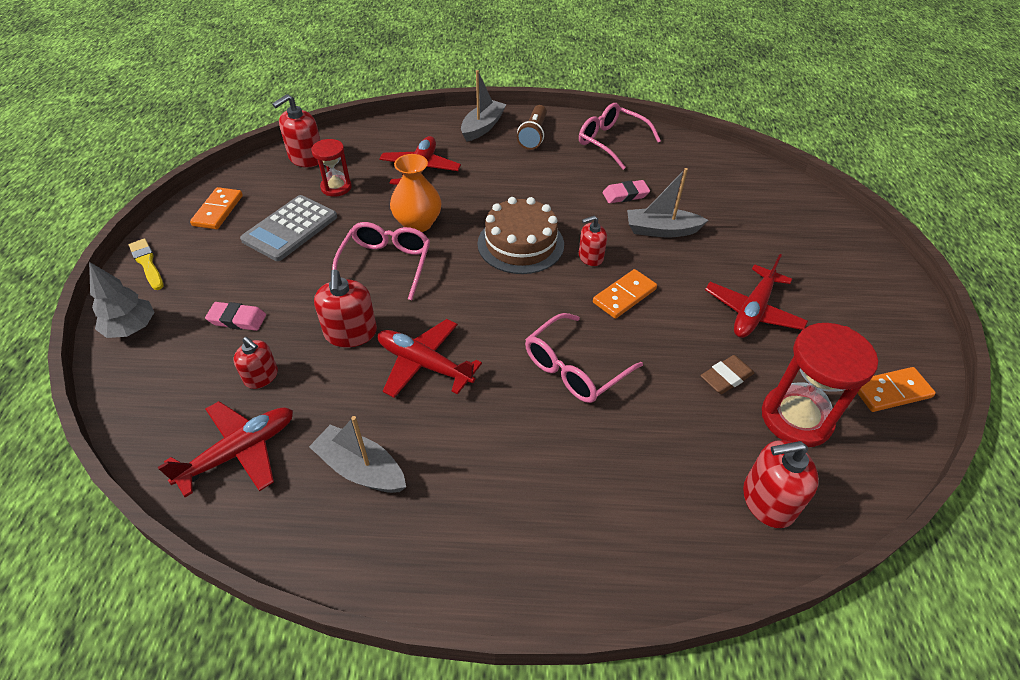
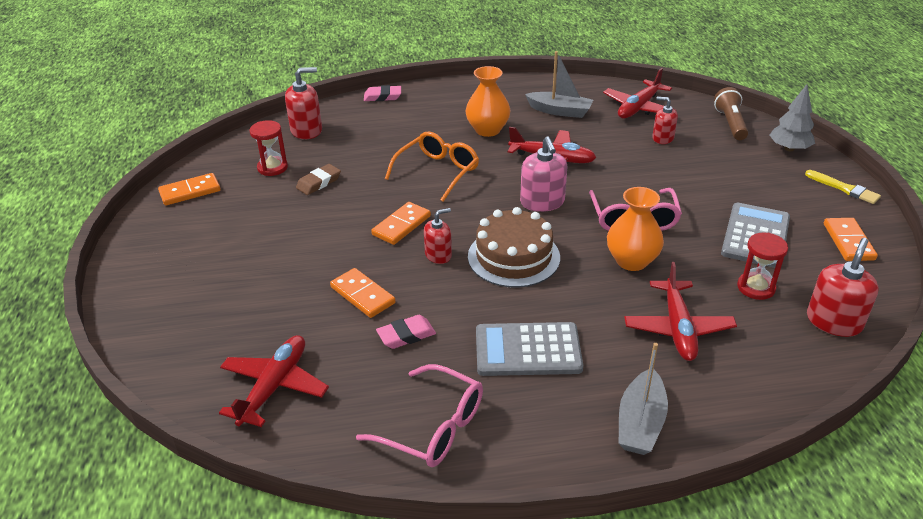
camera: 170 degrees right, 10 degrees down
(237, 319) = (718, 164): pink eraser -> pink eraser (382, 96)
(351, 333) = (622, 168): red soap dispenser -> none
(467, 300) = (542, 202): none -> pink soap dispenser
(487, 443) = (487, 130): none -> orange vase
(533, 135) = (555, 419): brown flashlight -> brown flashlight (730, 123)
(536, 172) = (528, 350): none -> grey calculator
(574, 369) = (438, 172): pink glasses -> orange glasses
(661, 230) = (363, 295): grey boat -> orange domino
(752, 311) = (282, 230): red plane -> red plane (274, 386)
(796, 418) = (272, 168): red hourglass -> red hourglass, size x0.59

